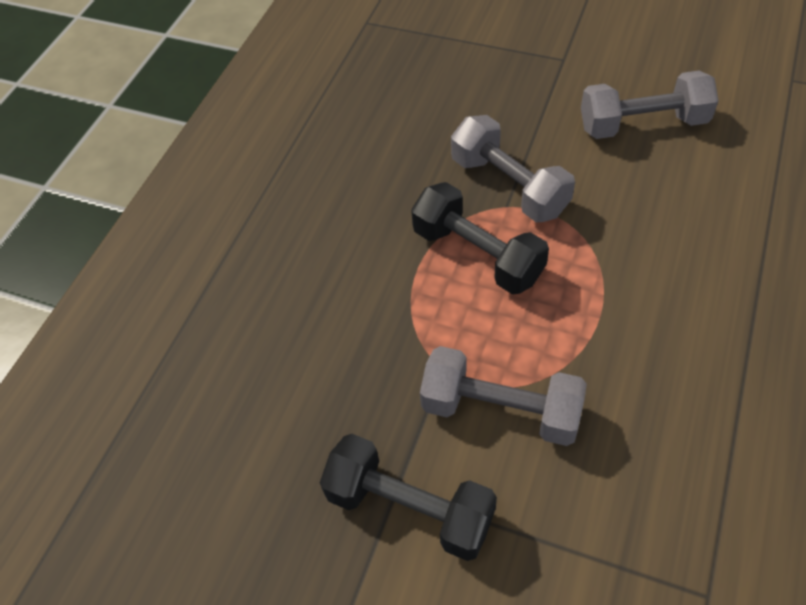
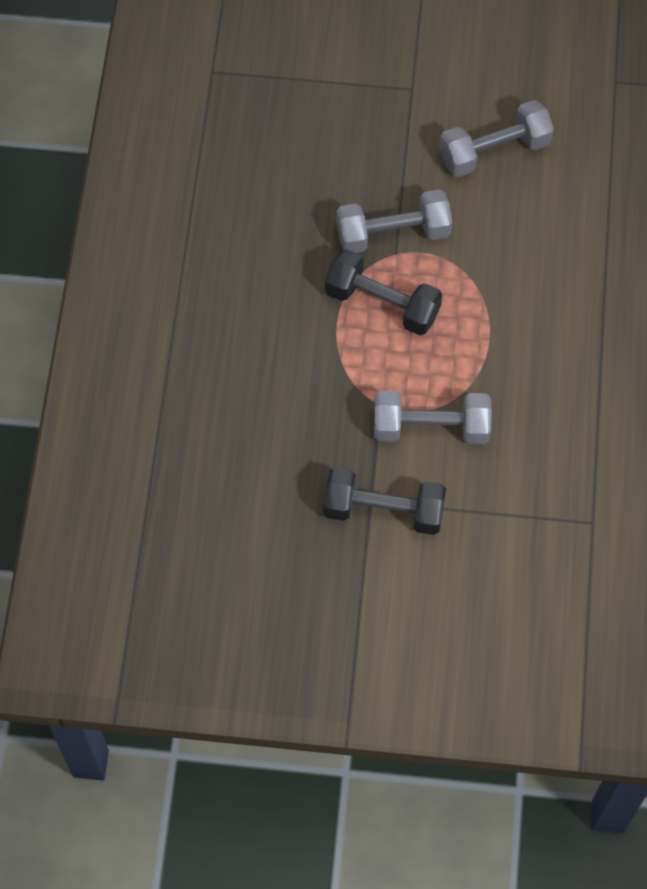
camera: 20 degrees left, 10 degrees up
(509, 186) = (393, 234): grey dumbbell -> grey dumbbell turned 45 degrees counterclockwise

